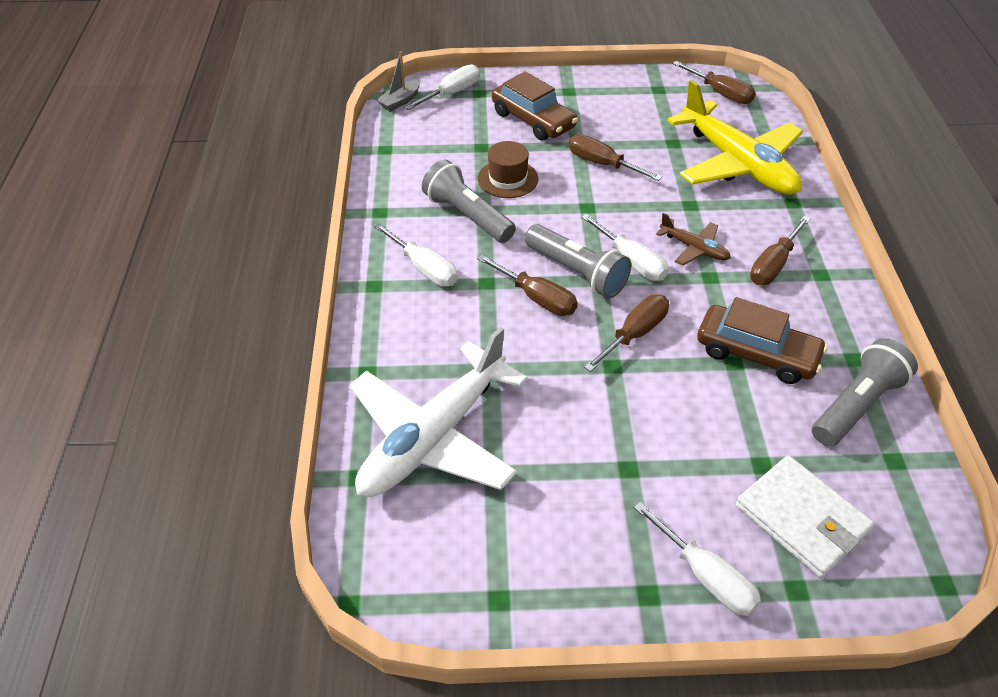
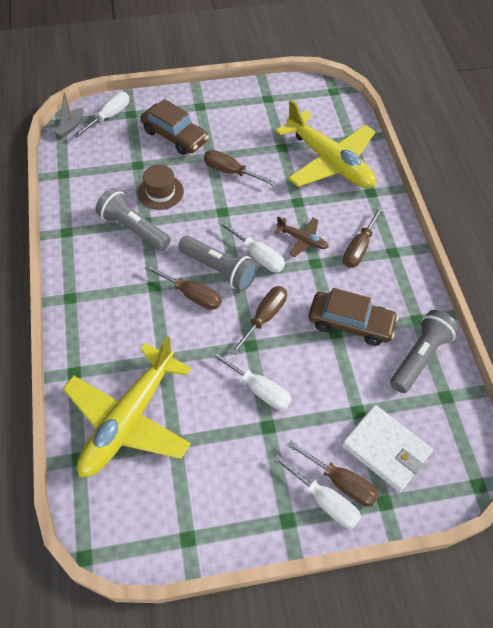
camera: 10 degrees left, 10 degrees up
(424, 268) = (106, 278): white screwdriver -> white screwdriver (259, 389)
(433, 437) = (128, 419): white plane -> yellow plane
(720, 93) = (314, 98): brown screwdriver -> brown screwdriver (341, 482)

